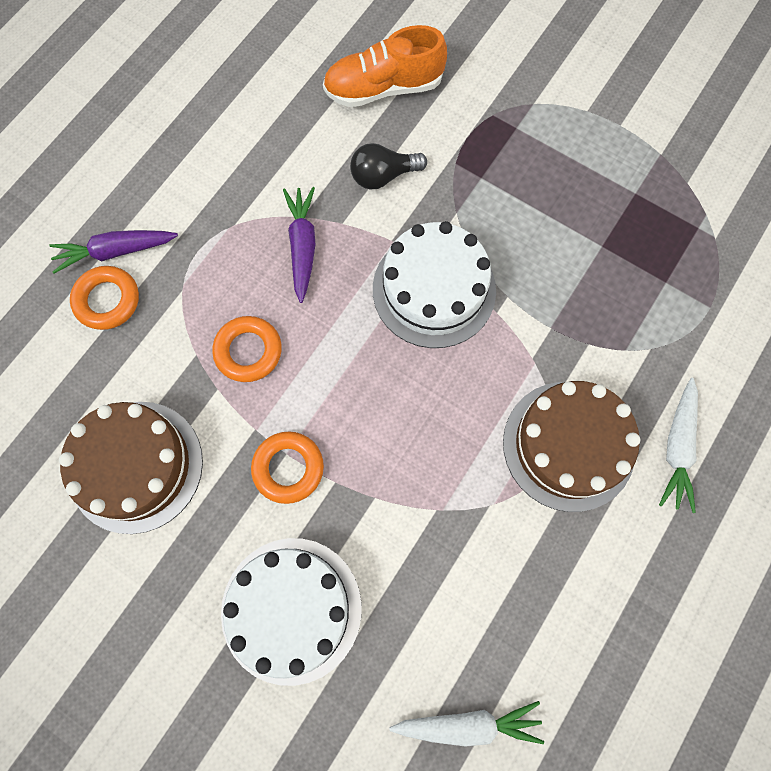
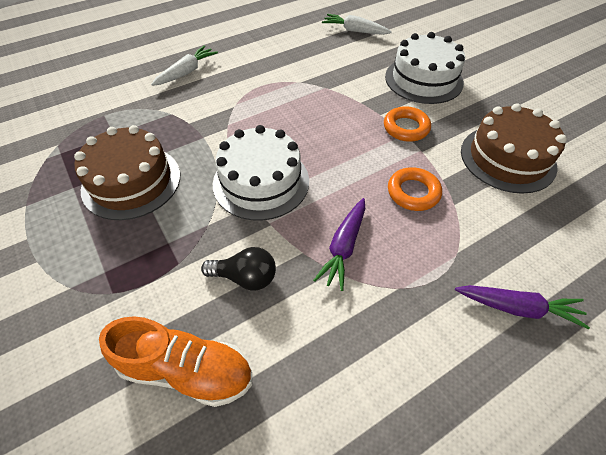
camera: 155 degrees left, 20 degrees down
(107, 300) = (526, 268): orange ring -> none
(568, 445) = (240, 89): brown cake -> brown cake (131, 181)

